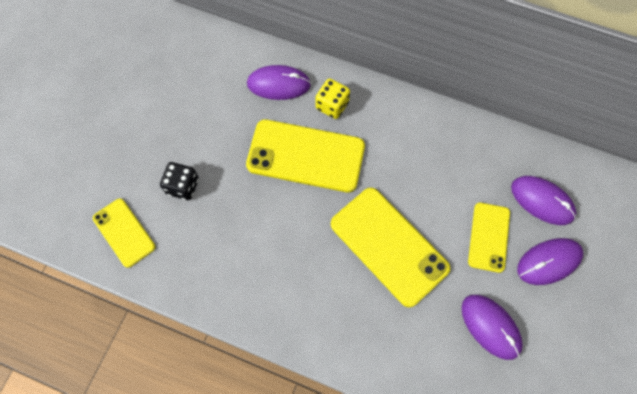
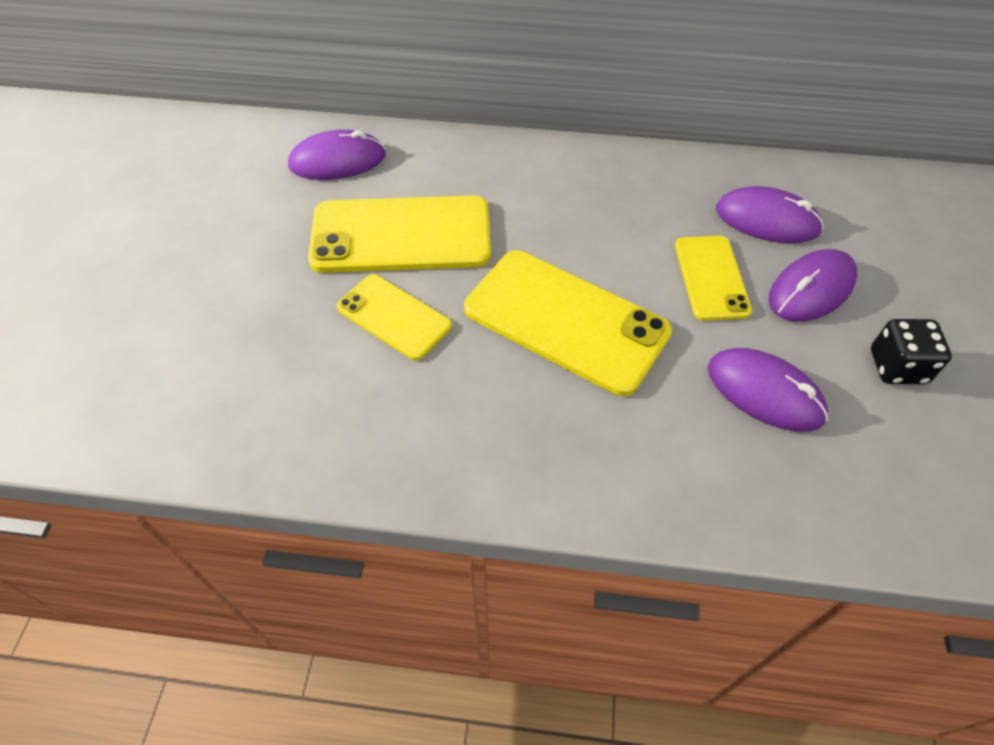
camera: 15 degrees left, 15 degrees down
(124, 232) = (112, 397): yellow phone -> yellow phone (394, 317)
(183, 186) = (208, 312): black dice -> black dice (897, 367)
(332, 105) = (424, 170): yellow dice -> none

